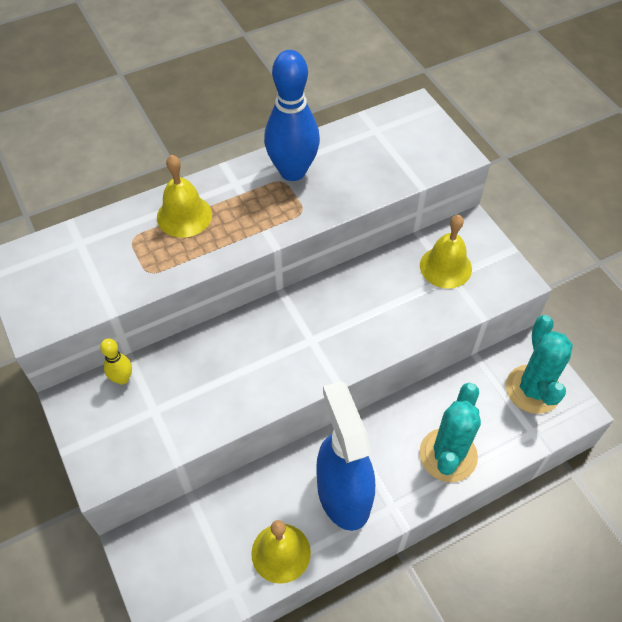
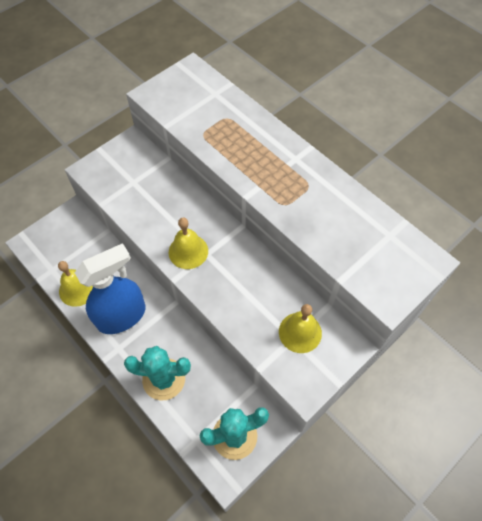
camera: 75 degrees right, 5 degrees up
(122, 378) = (151, 160): yellow bowling pin -> none
(184, 215) = (255, 138): yellow bell -> yellow bell (188, 251)
(292, 171) = (320, 189): blue bowling pin -> none

